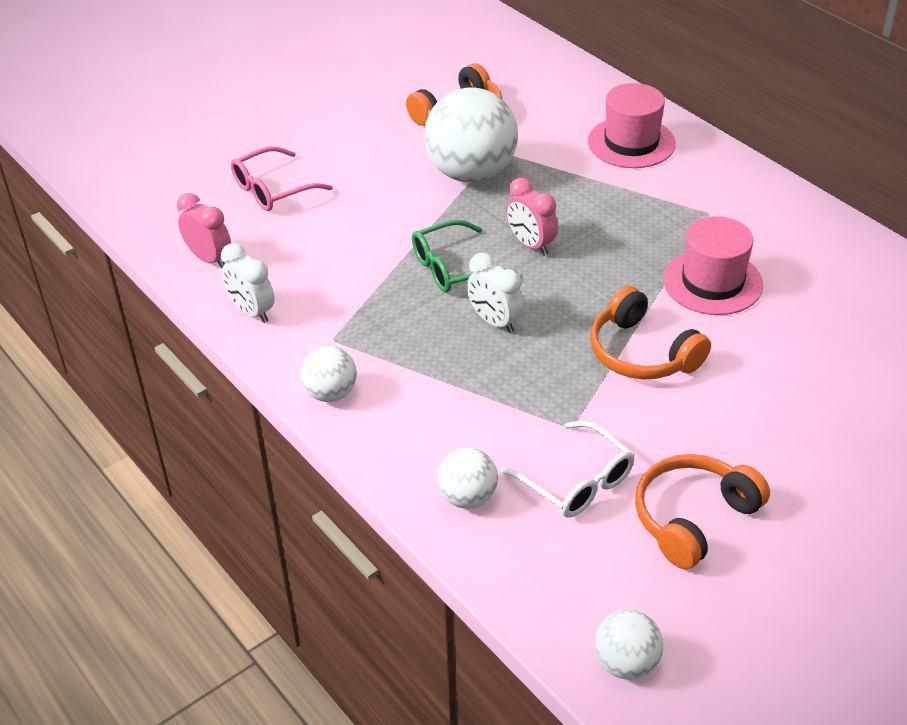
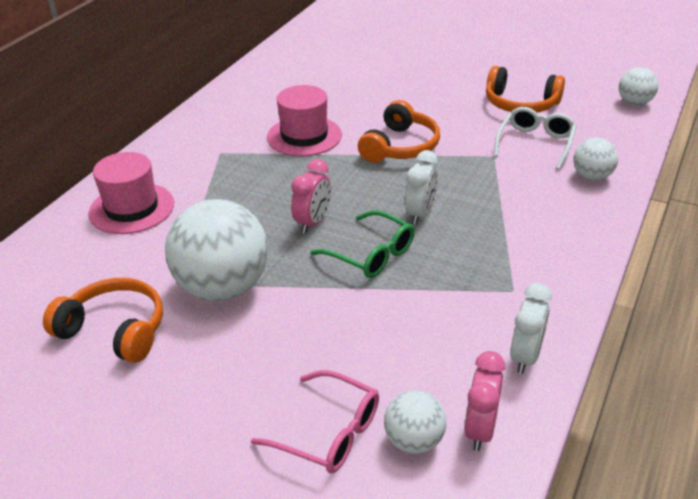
camera: 115 degrees left, 5 degrees down
(331, 393) = (570, 267): white ball -> white ball (414, 441)

